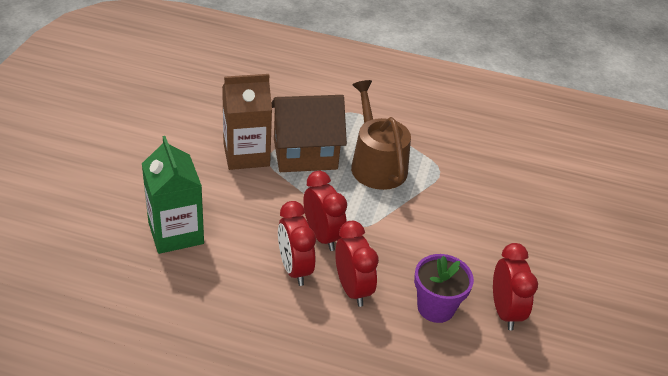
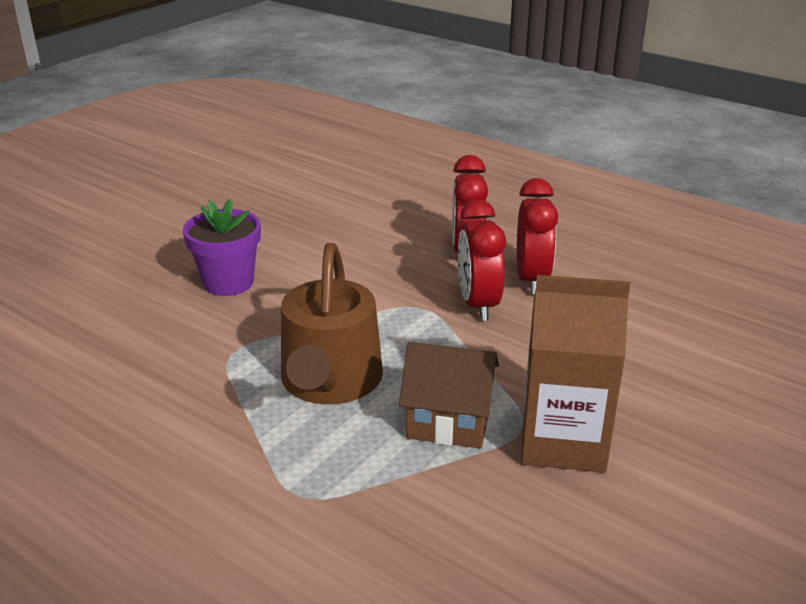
camera: 155 degrees left, 10 degrees down
(176, 233) = (696, 343): green carton -> none
(305, 154) = (448, 422): brown house -> brown house, size x0.66
(436, 307) = (379, 225): purple flower pot -> purple flower pot (228, 282)
(504, 311) = (305, 211): red clock -> none

